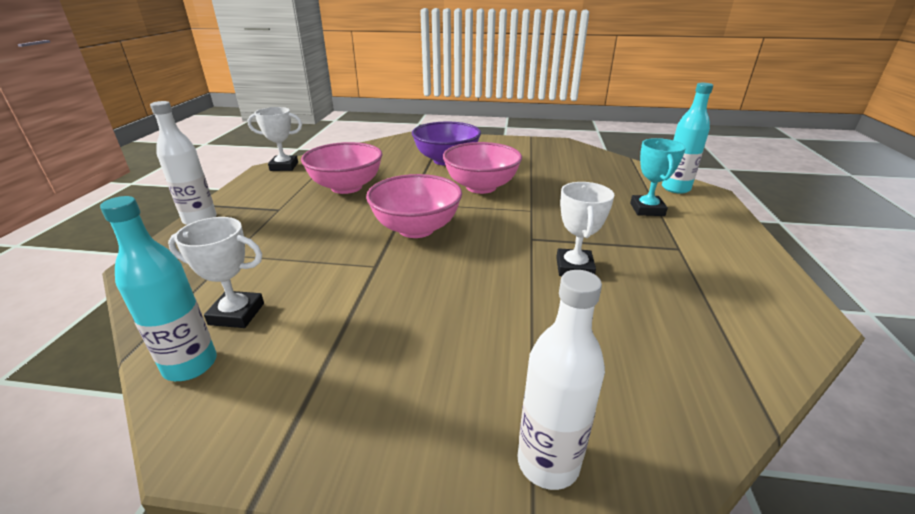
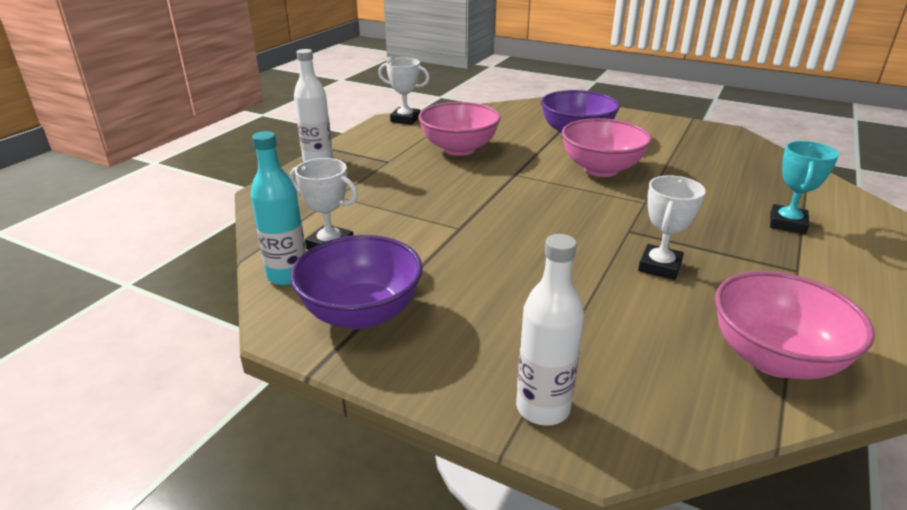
camera: 20 degrees right, 0 degrees up
(297, 394) = (361, 313): none -> purple bowl
(416, 229) = (512, 201): pink bowl -> pink bowl (774, 358)
(675, 188) = (844, 206): turquoise bottle -> none

